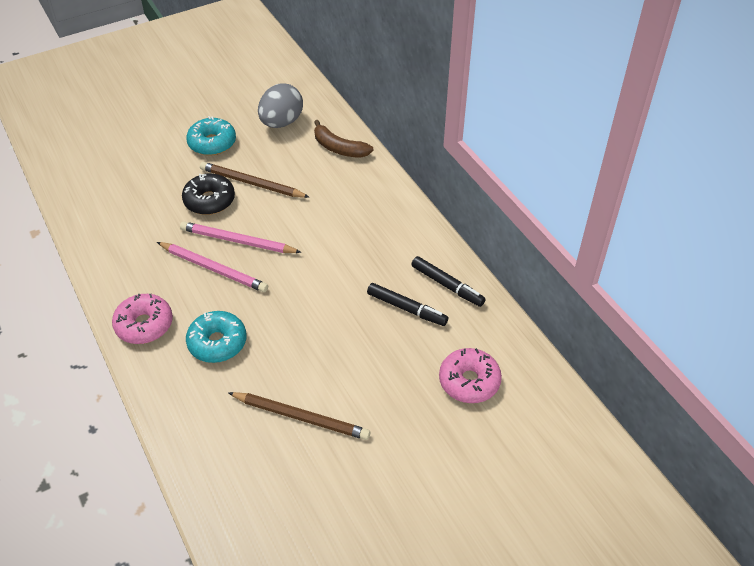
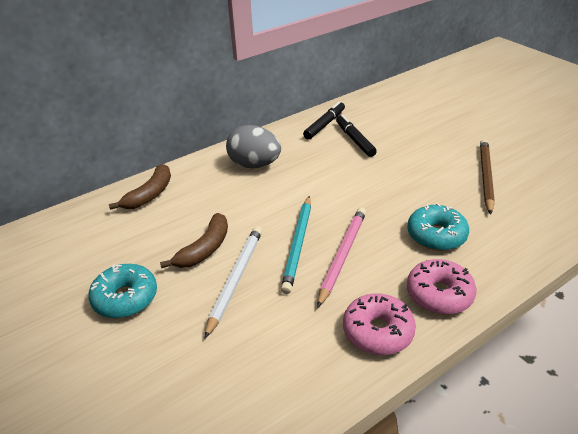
camera: 95 degrees left, 10 degrees down
(209, 201) = (235, 279): black donut -> white pencil
(238, 241) = (298, 244): pink pencil -> turquoise pencil
(252, 183) = (204, 249): brown pencil -> brown banana
(281, 122) = (95, 242): grey egg -> grey egg (254, 165)
(407, 308) = (354, 140): black marker -> black marker turned 45 degrees counterclockwise
(469, 381) = (411, 112): pink donut -> pink donut (378, 331)

